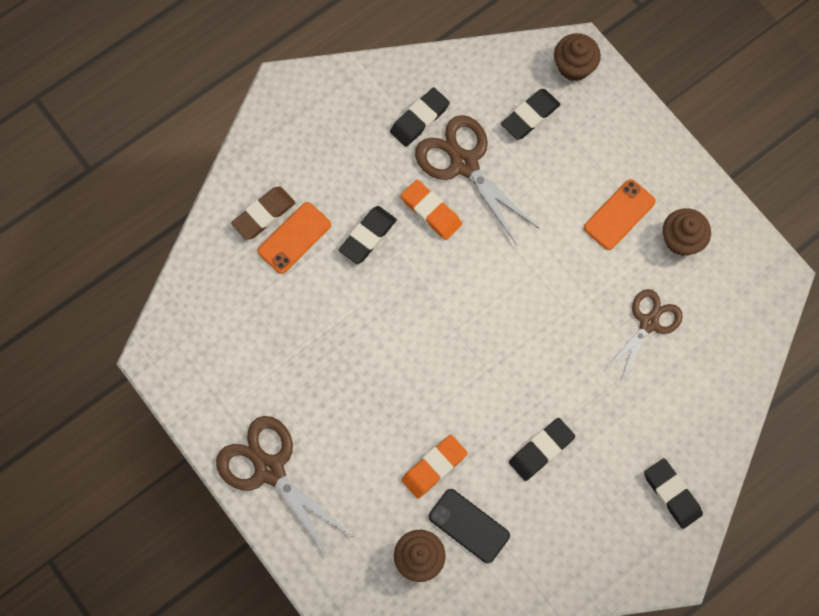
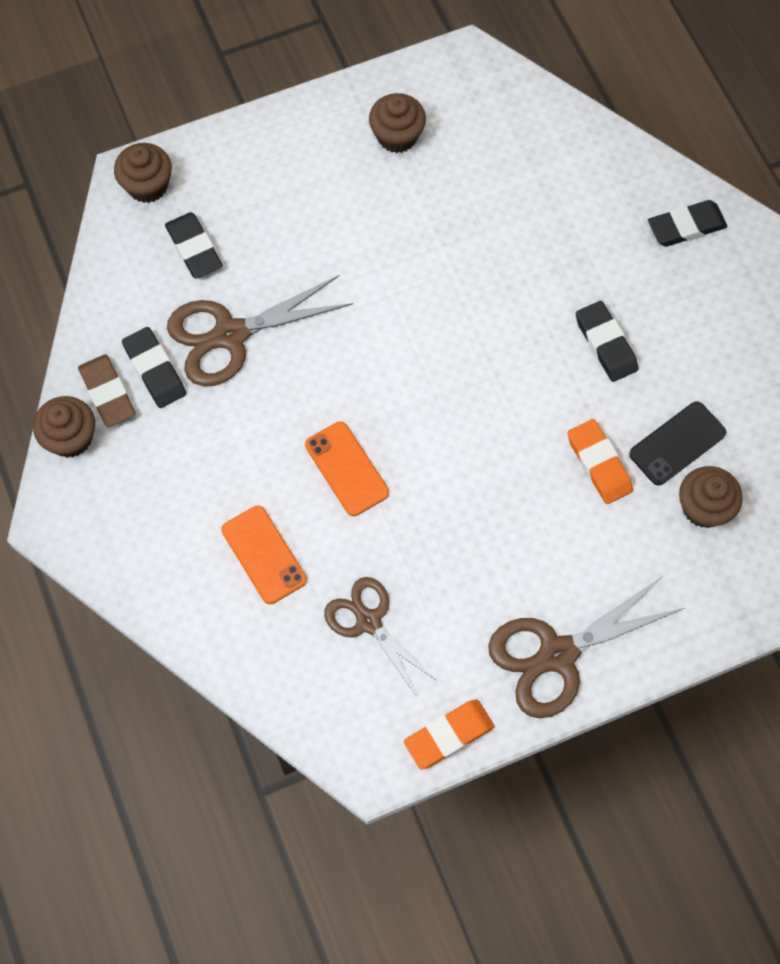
camera: 75 degrees left, 5 degrees down
(264, 214) = (220, 584): brown eraser -> brown eraser (107, 393)
(349, 78) = (71, 438): none -> brown cupcake
(368, 236) = (289, 467): black eraser -> none
(431, 211) = (279, 387): orange eraser -> orange eraser (449, 735)
(619, 215) = (348, 189): orange phone -> orange phone (347, 469)
(649, 323) = (485, 195): brown scissors -> brown scissors (368, 621)

